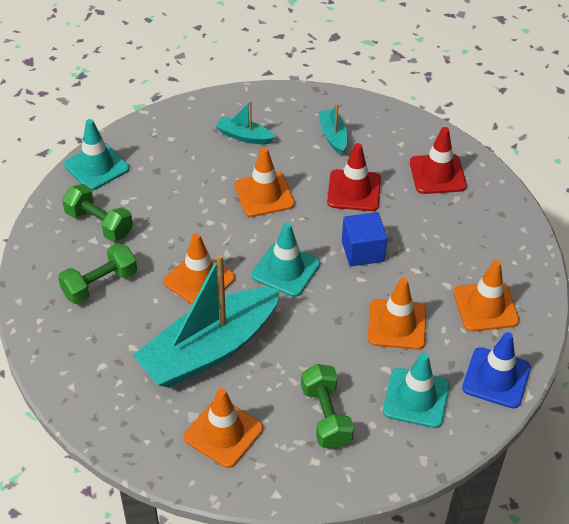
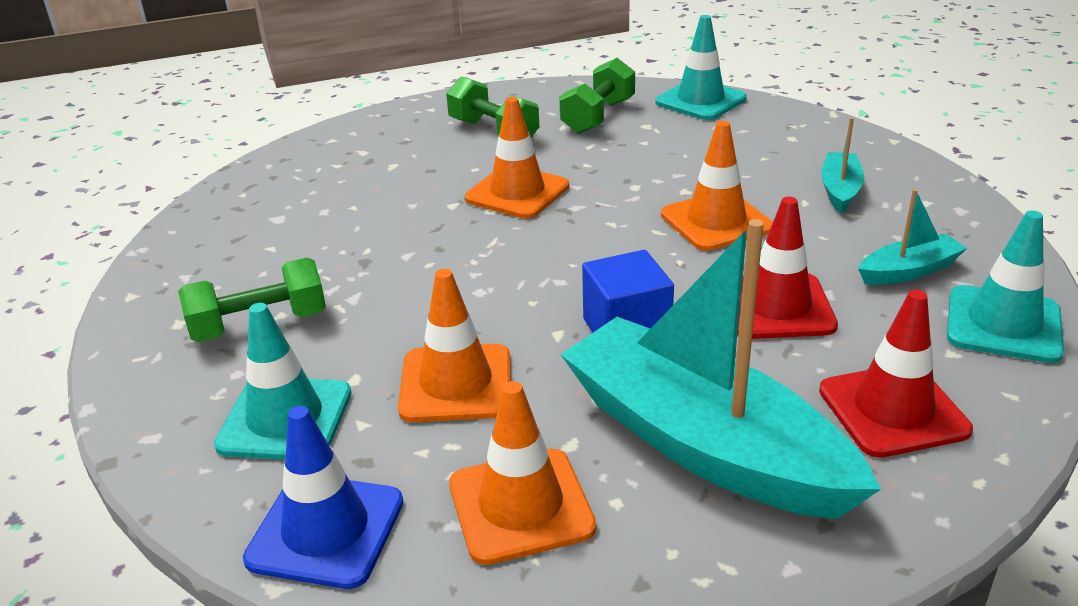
camera: 85 degrees right, 15 degrees down
(209, 349) = (390, 215): turquoise boat -> turquoise boat (703, 443)
(223, 433) = (244, 243): orange traffic cone -> none
(286, 270) = (557, 258): turquoise traffic cone -> turquoise traffic cone (1003, 324)

